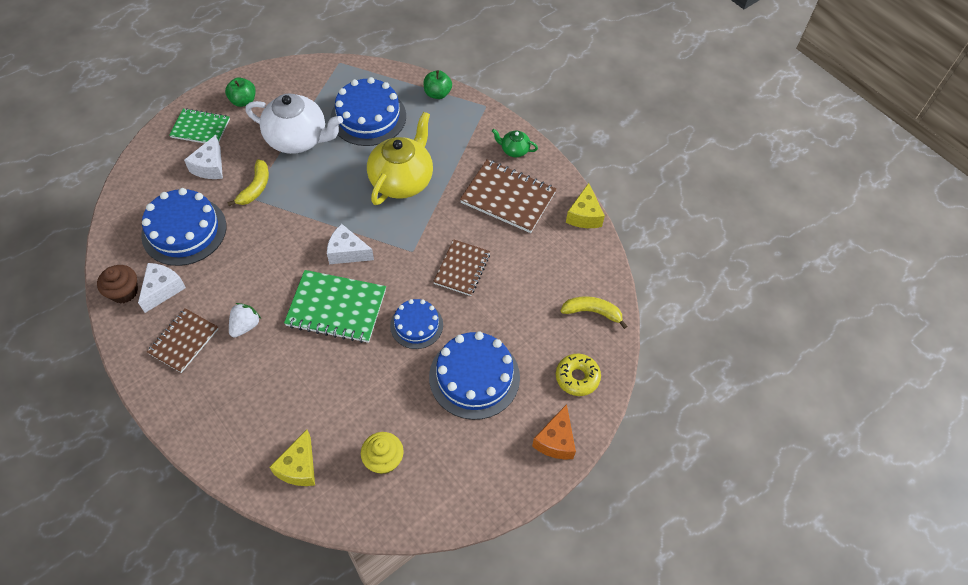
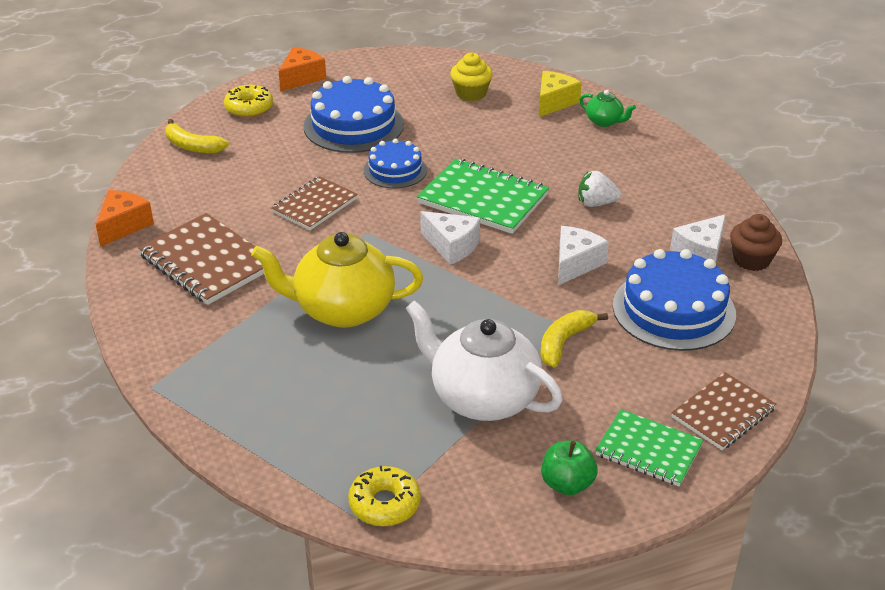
camera: 160 degrees left, 20 degrees down
(184, 341) = (671, 204): brown notebook -> brown notebook (723, 413)
(210, 166) = (633, 386): white cheese -> white cheese (575, 264)
(245, 326) = (596, 203): white strawberry -> white strawberry turned 45 degrees clockwise
(334, 72) = (384, 504): none -> yellow donut
(368, 117) = (353, 409): blue cake -> none
(402, 180) = (342, 310): yellow teapot -> yellow teapot turned 45 degrees clockwise
(437, 94) = (217, 423): green apple -> none
(514, 150) = (155, 315): green teapot -> green teapot (604, 121)
(584, 215) = (123, 226): yellow cheese -> orange cheese

